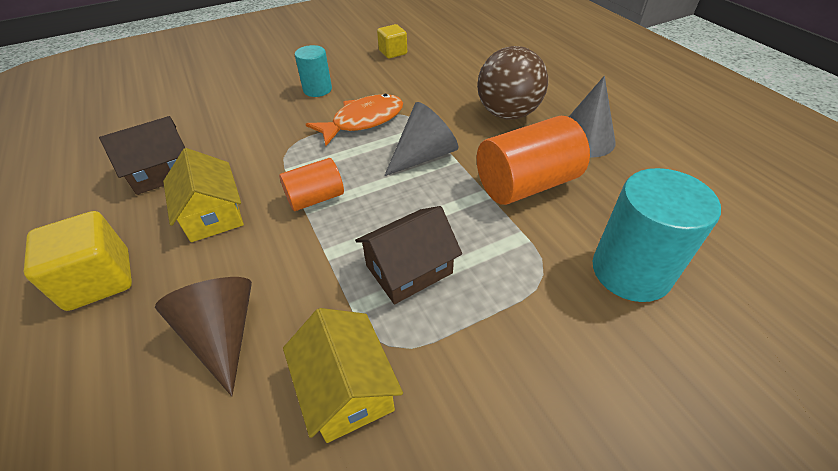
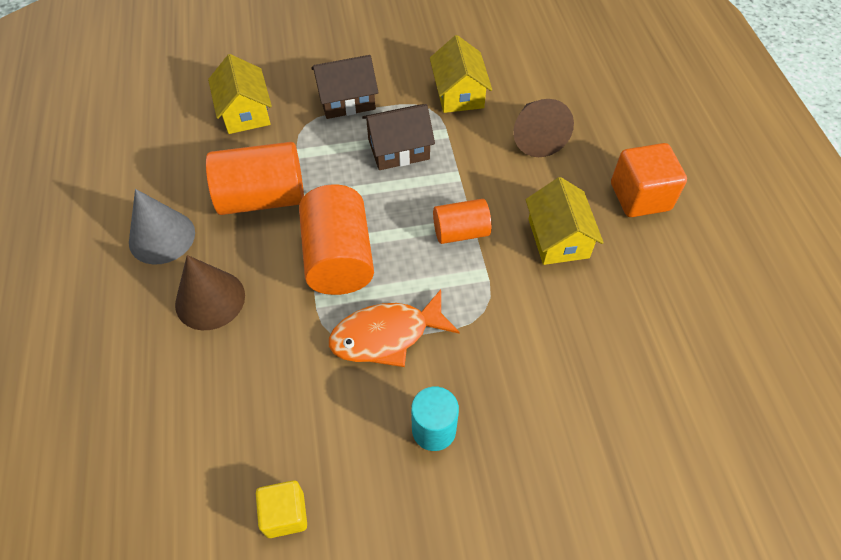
camera: 165 degrees left, 10 degrees up
(99, 280) = (640, 197): yellow cube -> orange cube
(161, 172) = (625, 310): brown house -> brown house (346, 100)
(423, 156) = (339, 258): grey cone -> orange cylinder
(507, 113) = (210, 299): brown ball -> brown cone
(630, 271) = (245, 112): turquoise cylinder -> yellow house

